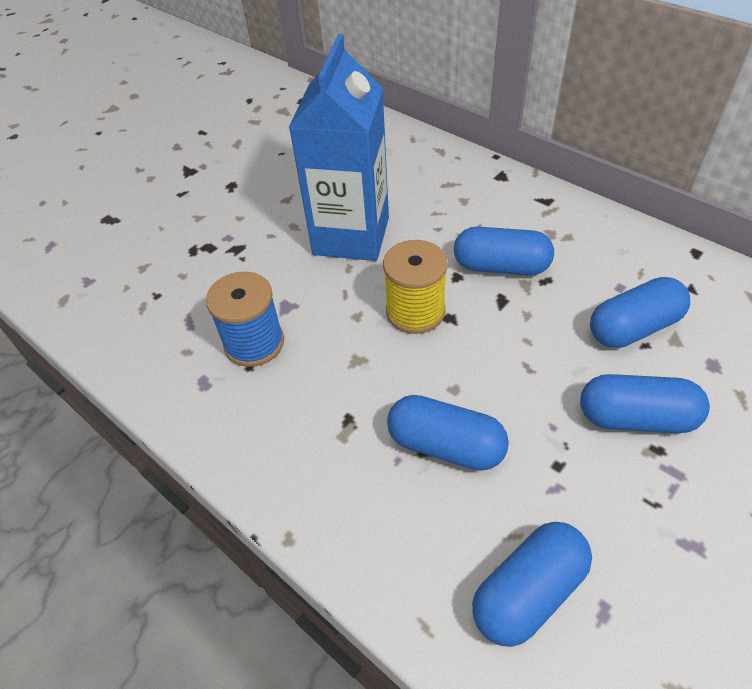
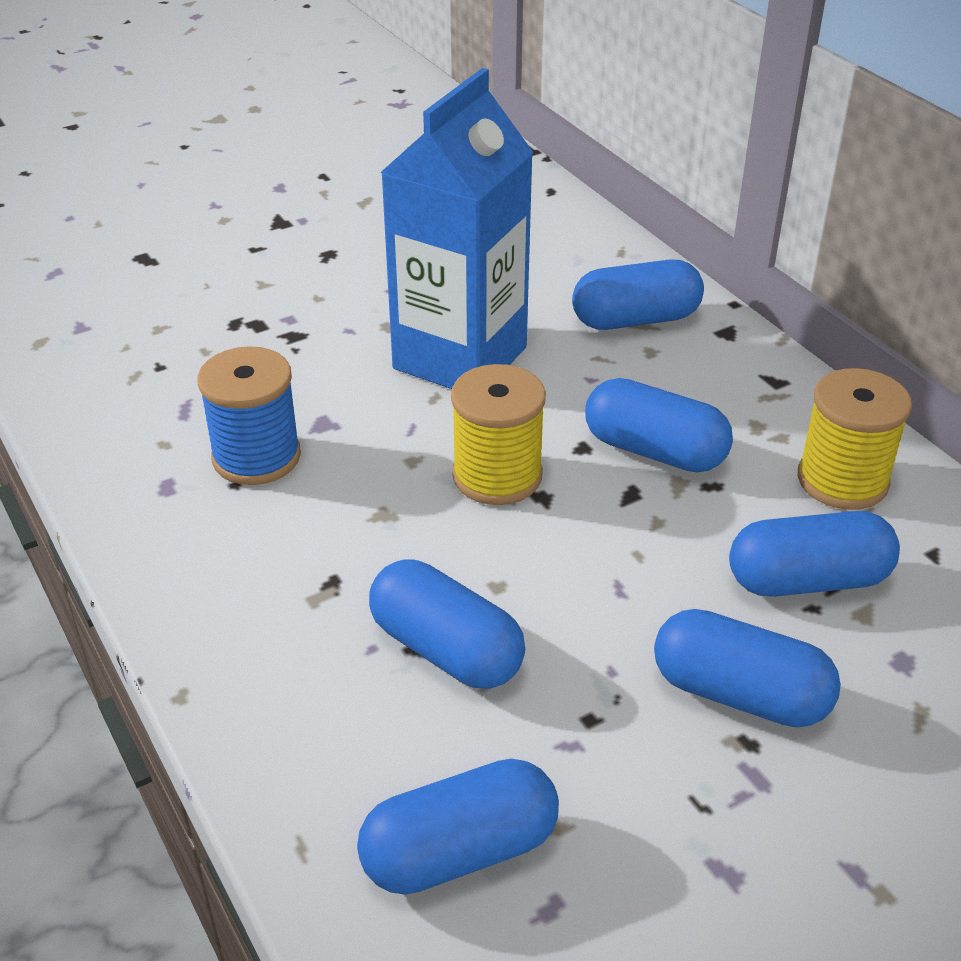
camera: 15 degrees right, 10 degrees down
(444, 182) = (635, 320): none -> blue capsule
(617, 255) = (842, 480): none -> yellow spool

